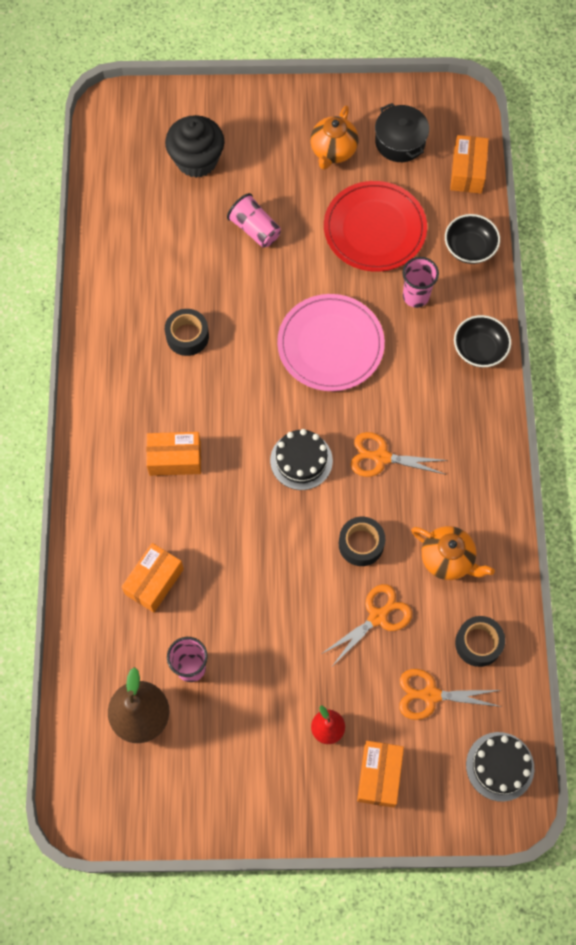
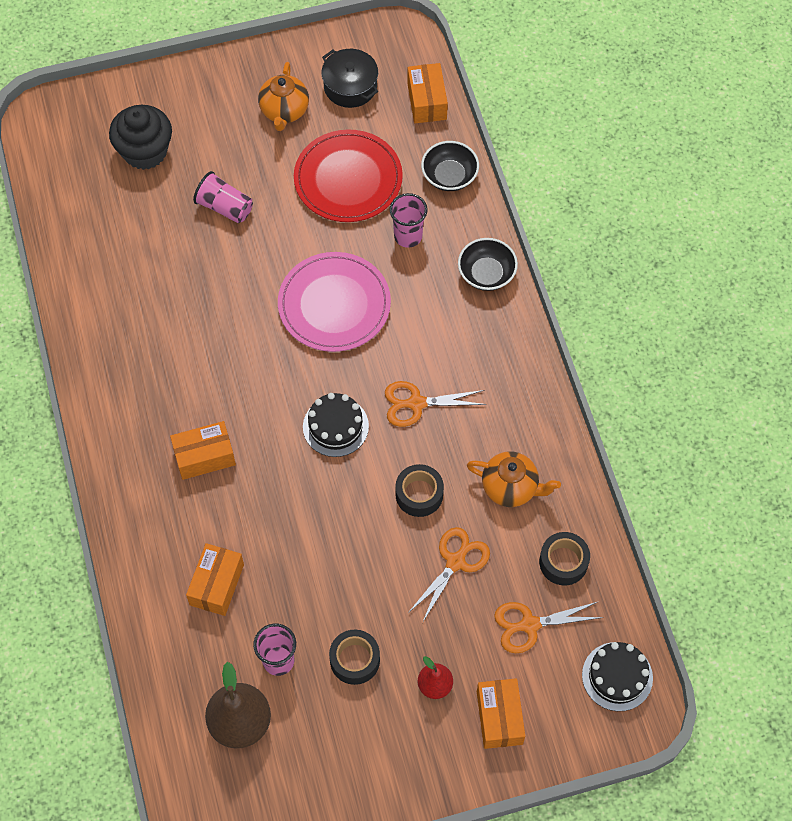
camera: 15 degrees left, 5 degrees down
(187, 336) = (184, 330): black tape -> black tape (355, 660)

